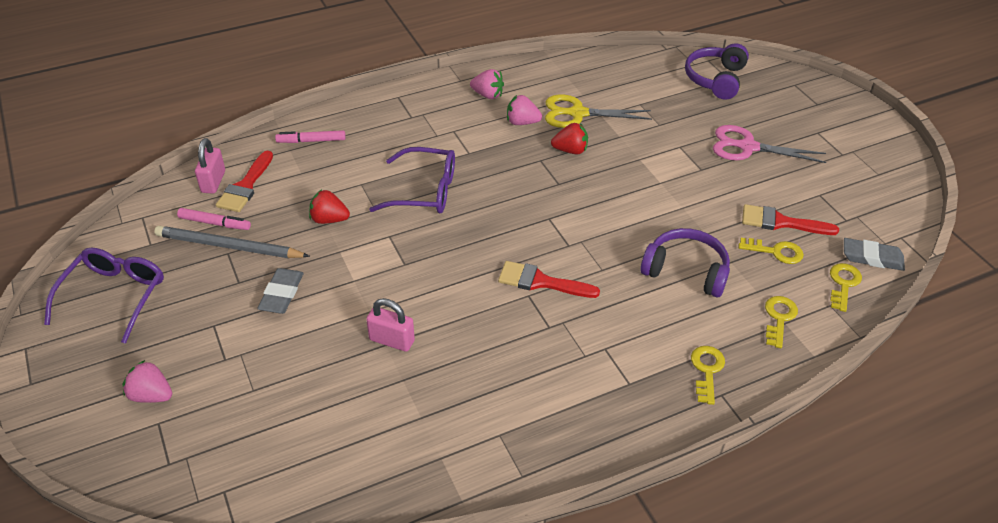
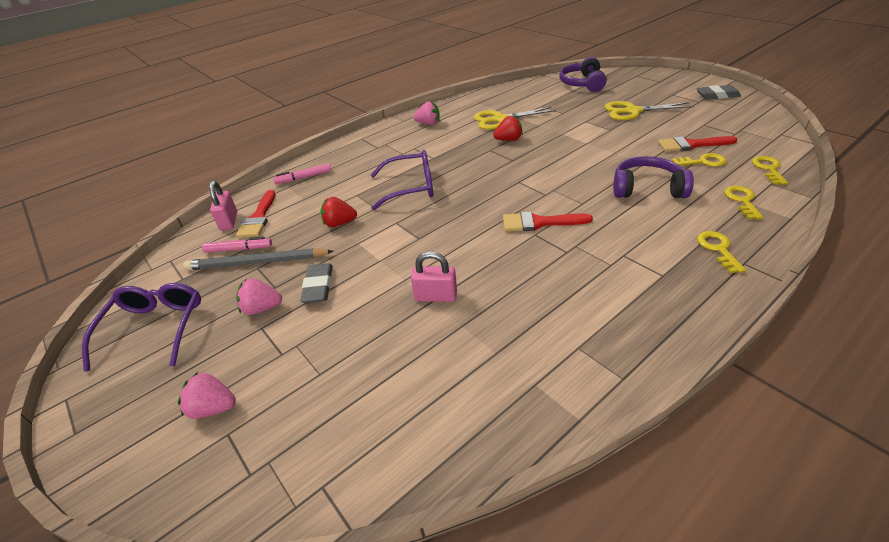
camera: 10 degrees left, 5 degrees down
(522, 122) = (463, 133): pink strawberry -> pink strawberry (262, 308)
(748, 147) = (632, 111): pink scissors -> yellow scissors
(872, 257) = (773, 149): grey eraser -> grey eraser (717, 95)

